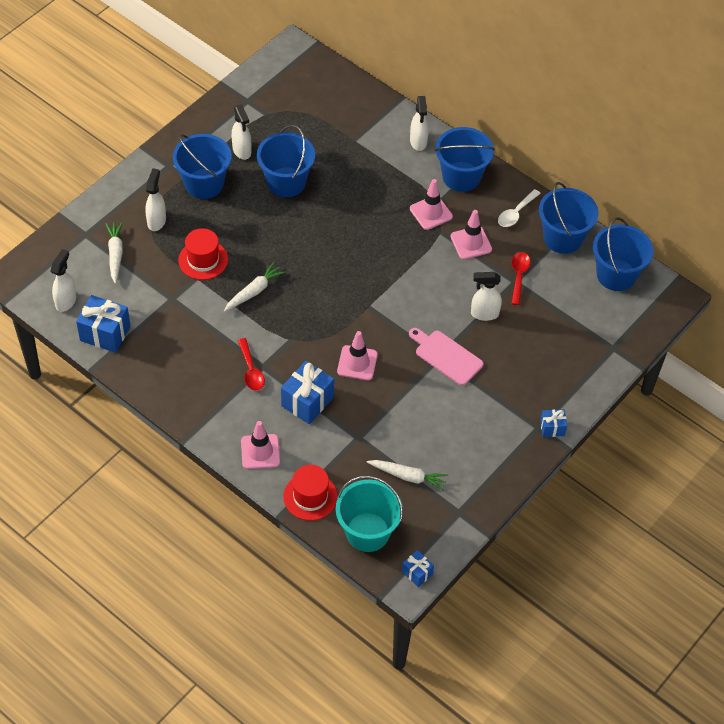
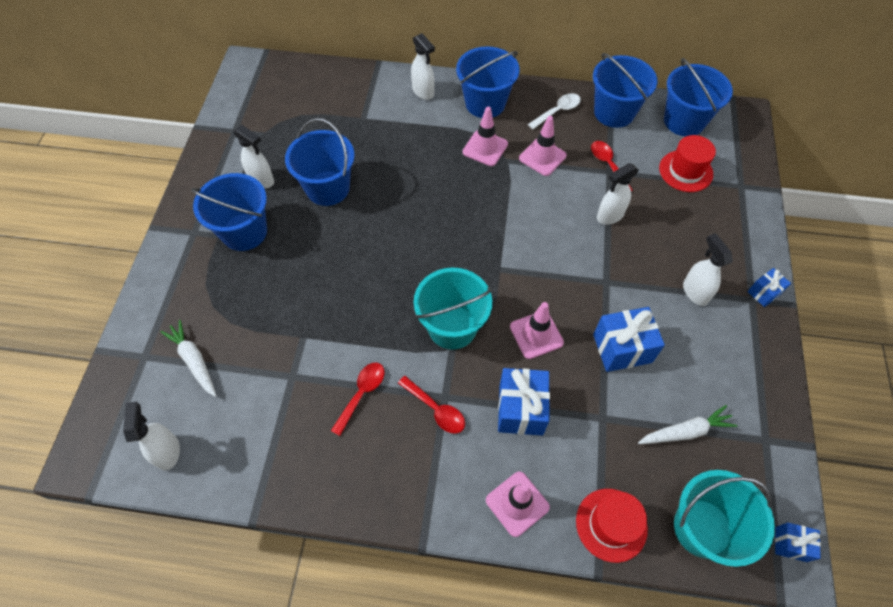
camera: 30 degrees left, 5 degrees up
(105, 333) = (240, 464): blue gift -> blue gift (622, 348)
(156, 221) = (218, 297): white spray bottle -> white spray bottle (694, 292)
(203, 260) = (297, 313): red hat -> red hat (685, 171)
(209, 334) = (361, 394): none -> red spoon
(254, 291) = (375, 317): white carrot -> none
(302, 326) = (452, 327): none -> turquoise bucket
(446, 356) = (612, 277): pink cutting board -> none
(516, 213) = (557, 111): white spoon -> white spoon turned 135 degrees counterclockwise

